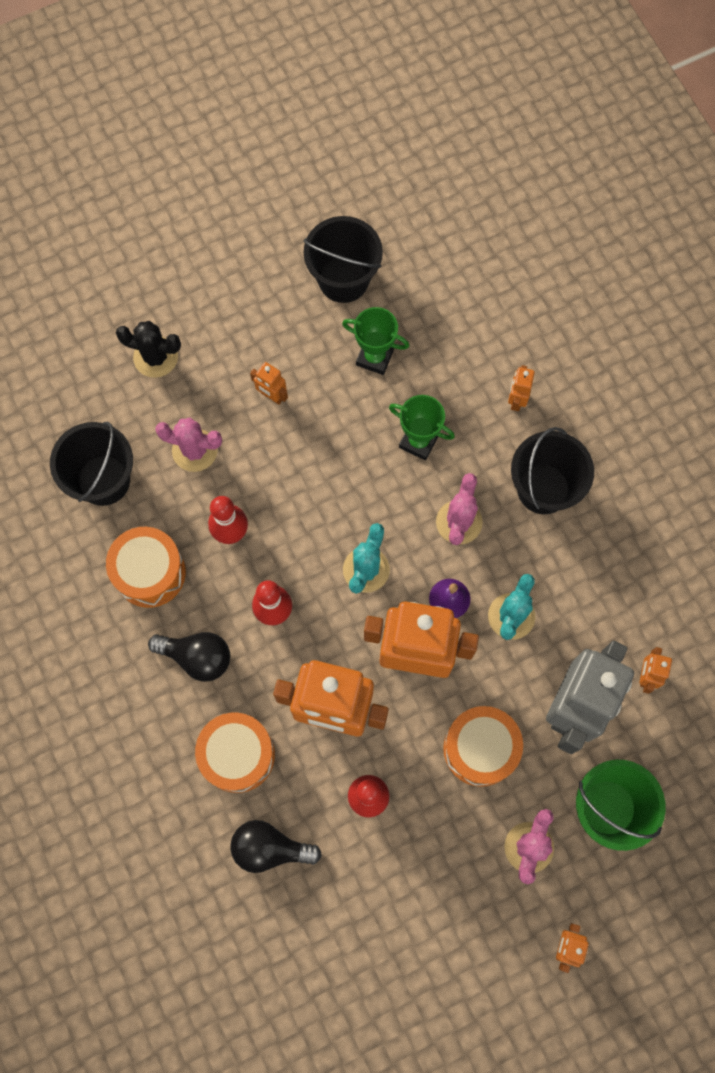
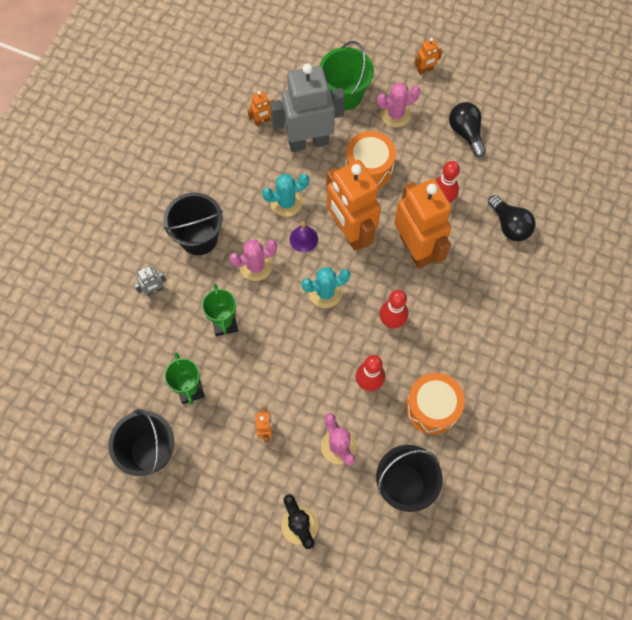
camera: 130 degrees left, 5 degrees down
(197, 657) = (453, 340): black light bulb -> black light bulb (465, 133)
(237, 755) = (481, 277): orange drum -> none
(516, 400) = (154, 290): orange robot -> grey robot

